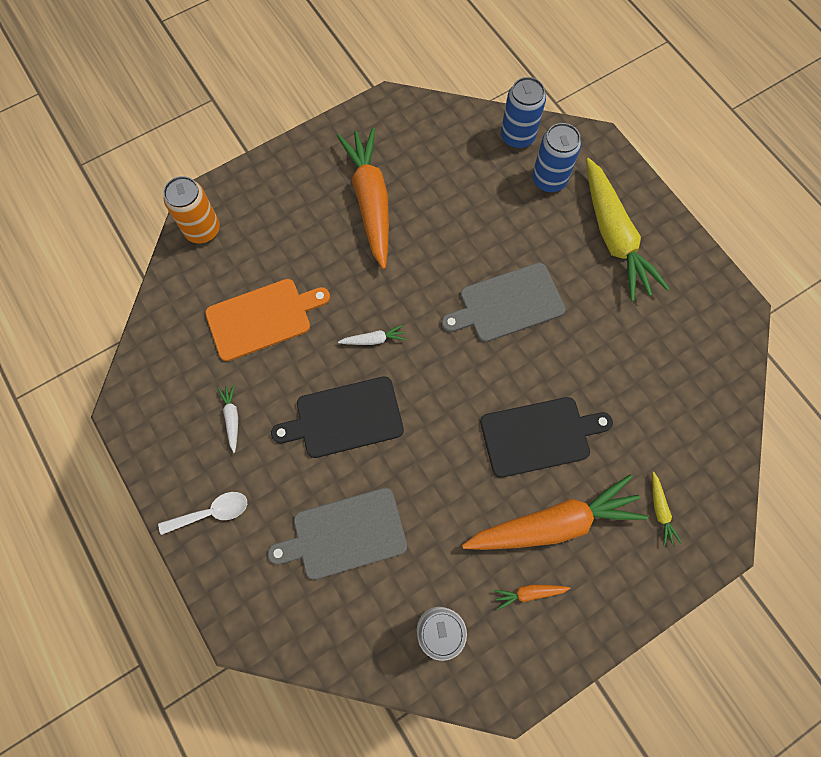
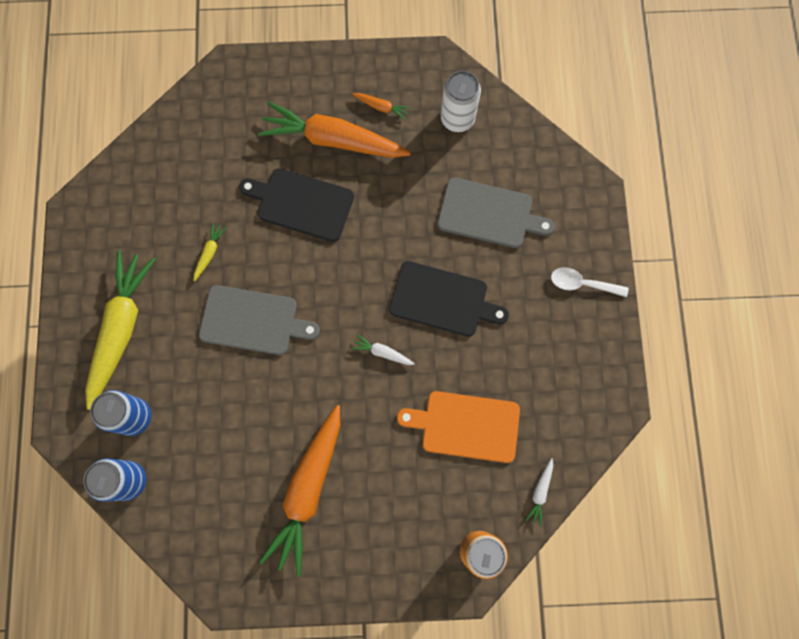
camera: 150 degrees left, 5 degrees up
(232, 418) = (533, 350): white carrot -> white carrot (540, 492)
(660, 510) = (253, 108): yellow carrot -> yellow carrot (209, 253)

